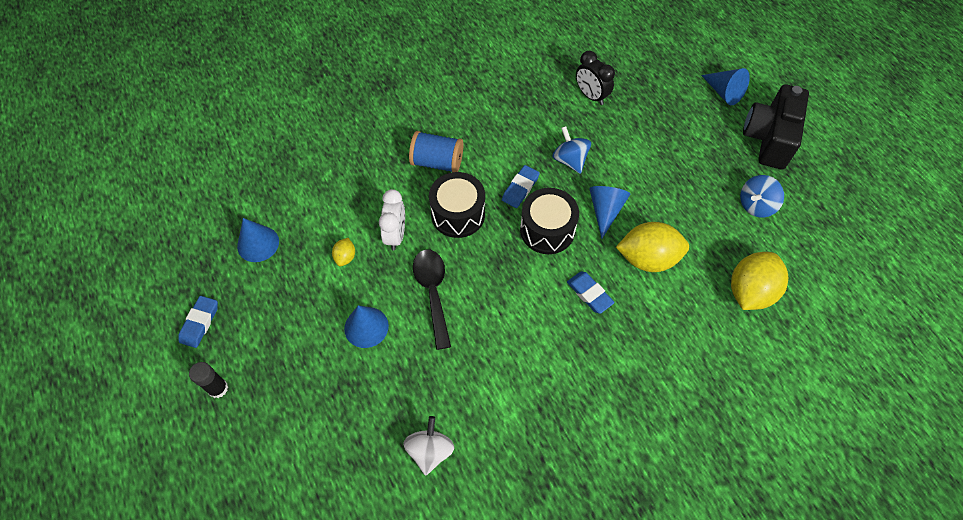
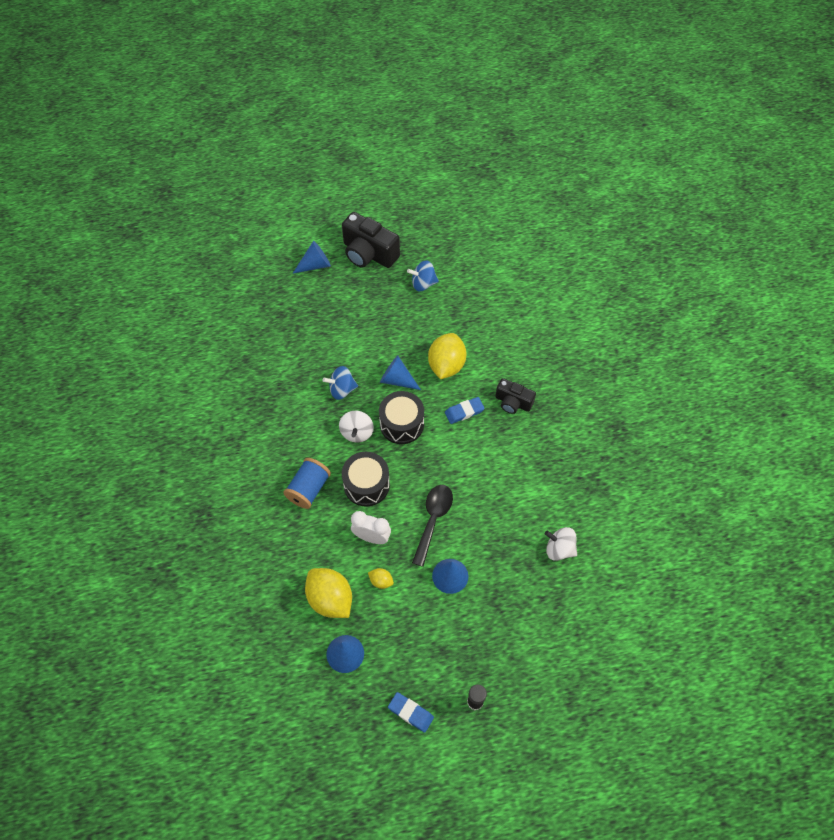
camera: 75 degrees left, 0 degrees up
(433, 292) = (433, 520): black spoon -> black spoon turned 105 degrees clockwise
(520, 188) = (357, 432): blue eraser -> white spinning top
(591, 96) = (283, 355): black clock -> none
(625, 349) = (513, 402): none -> black camera
(750, 291) = (489, 313): yellow lemon -> yellow lemon (330, 599)
(756, 205) = (423, 284): blue spinning top -> blue spinning top turned 105 degrees clockwise

